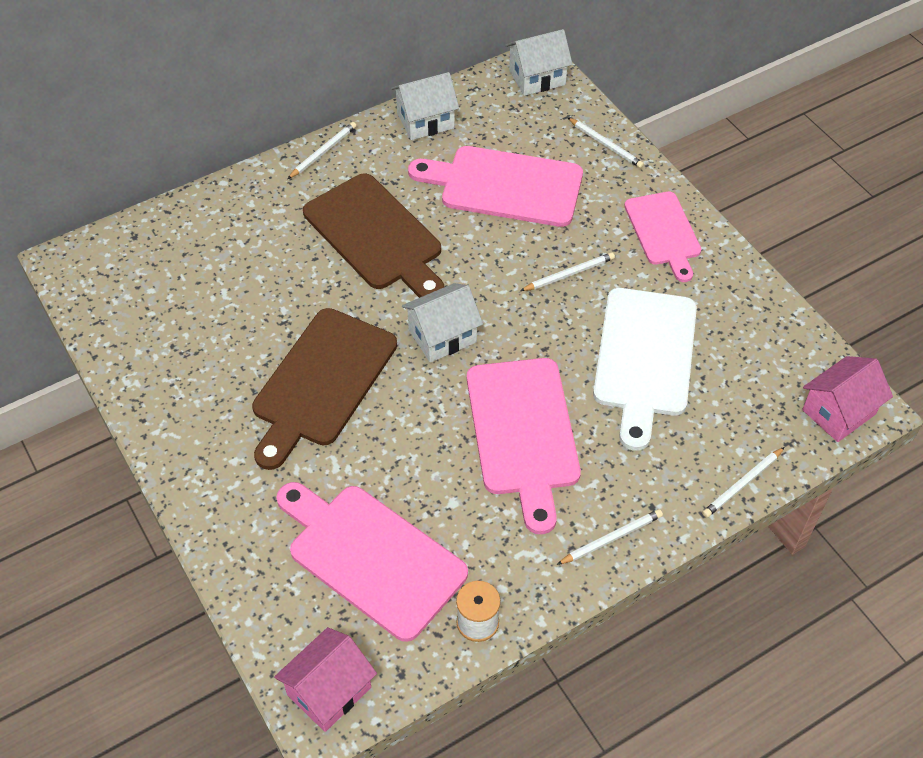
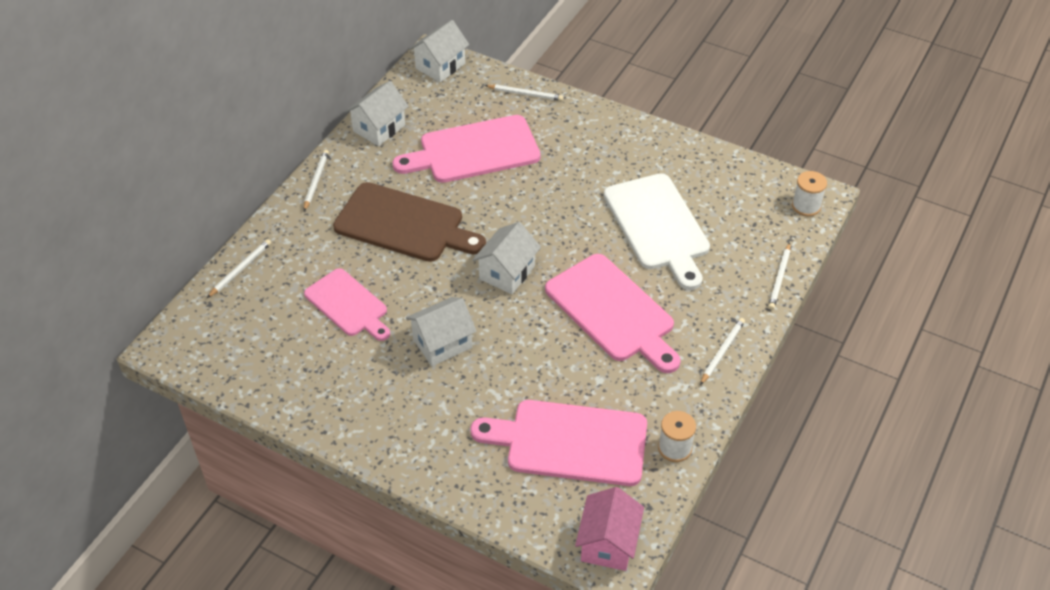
camera: 30 degrees left, 5 degrees down
(321, 382) = (442, 343): brown cutting board -> white house
(569, 274) = (565, 192): white pencil -> white pencil (240, 269)
(663, 232) = (609, 137): pink cutting board -> pink cutting board (348, 305)
(838, 412) = (806, 206): pink house -> white spool

